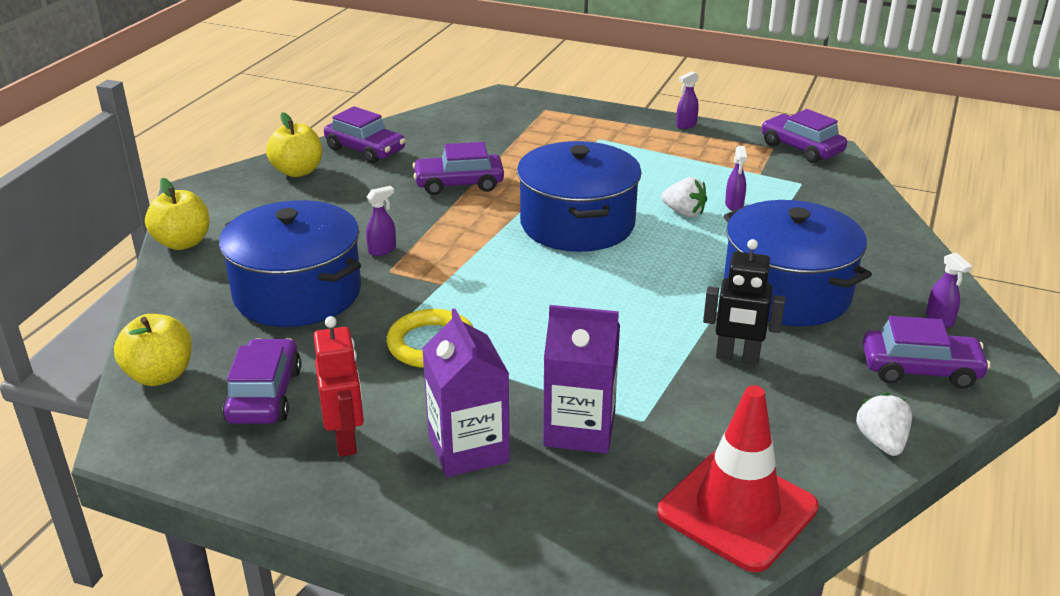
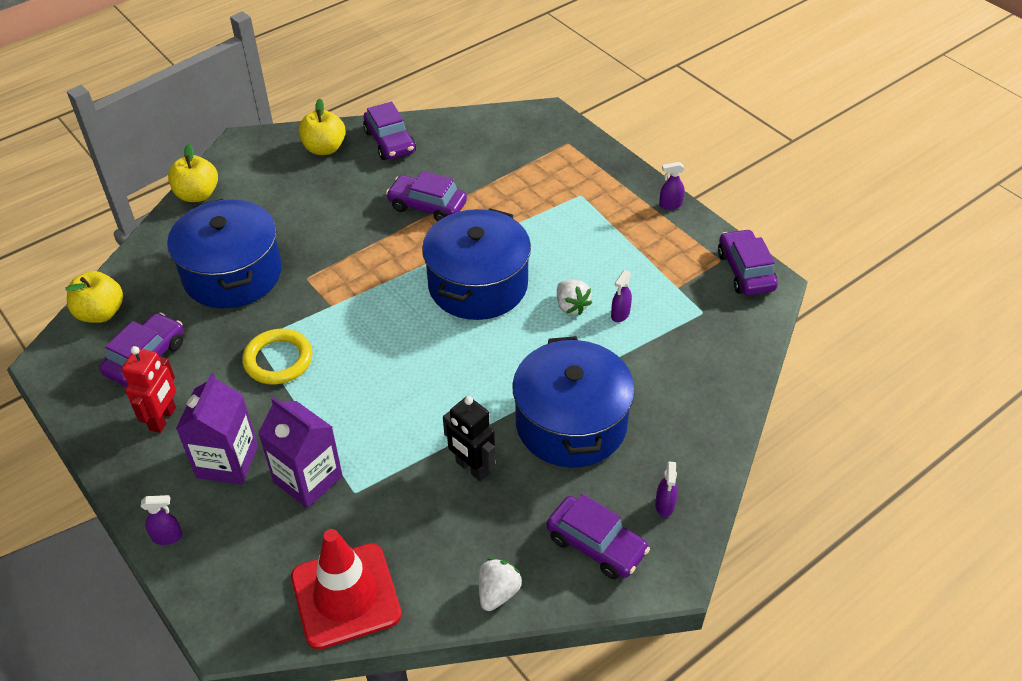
camera: 30 degrees right, 15 degrees up
(382, 250) = (318, 255): purple spray bottle -> purple spray bottle (168, 537)

